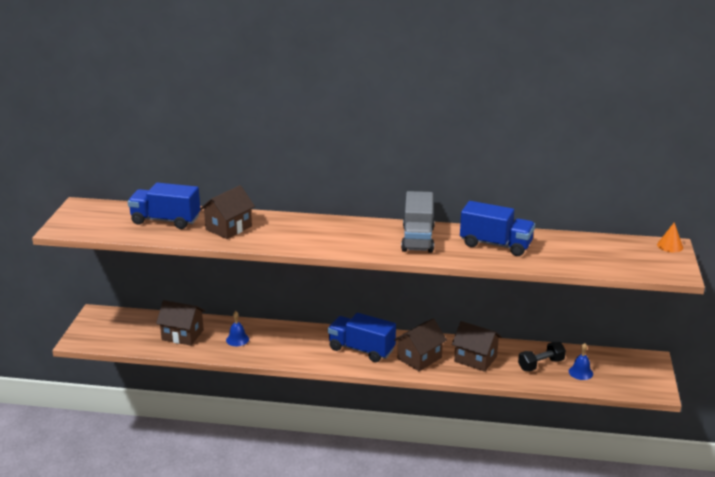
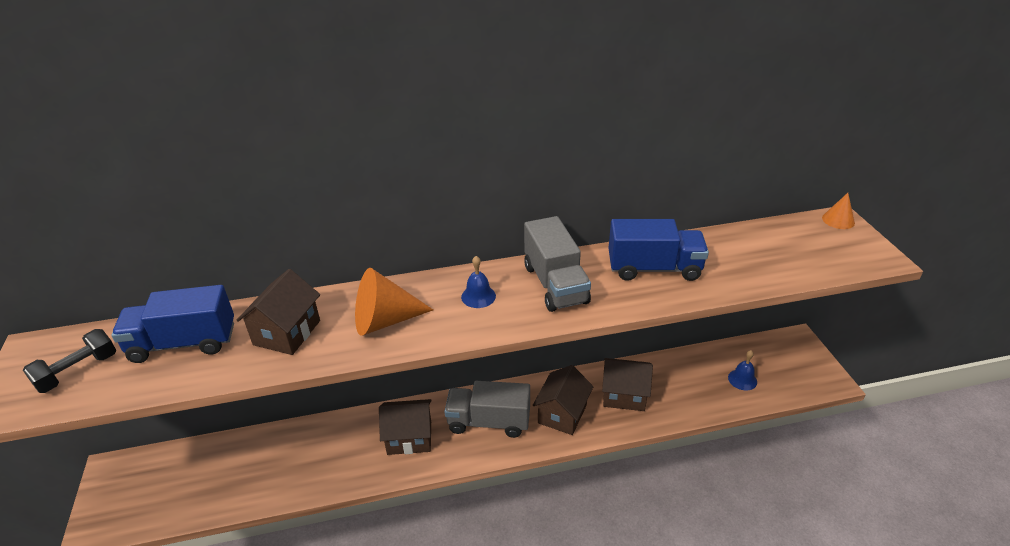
camera: 20 degrees left, 10 degrees up
(182, 335) = (248, 469): brown house -> brown house (409, 437)
(237, 339) = (326, 454): blue bell -> blue bell (478, 296)
(292, 234) = (385, 320): none -> orange cone
(361, 349) = (489, 422): blue truck -> grey truck
(541, 365) = (696, 381): black dumbbell -> black dumbbell (78, 371)

